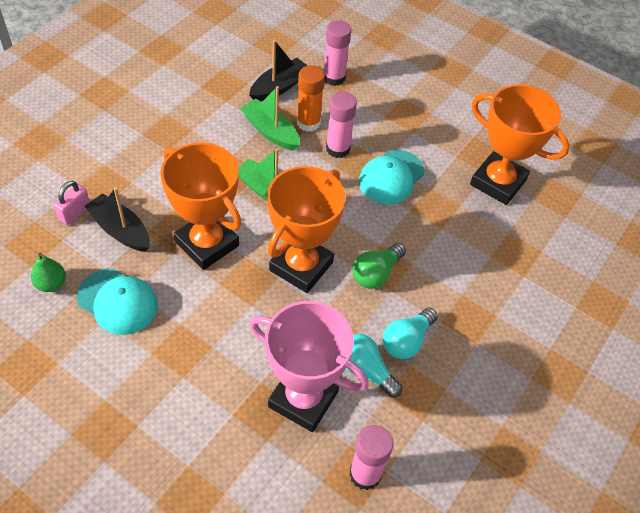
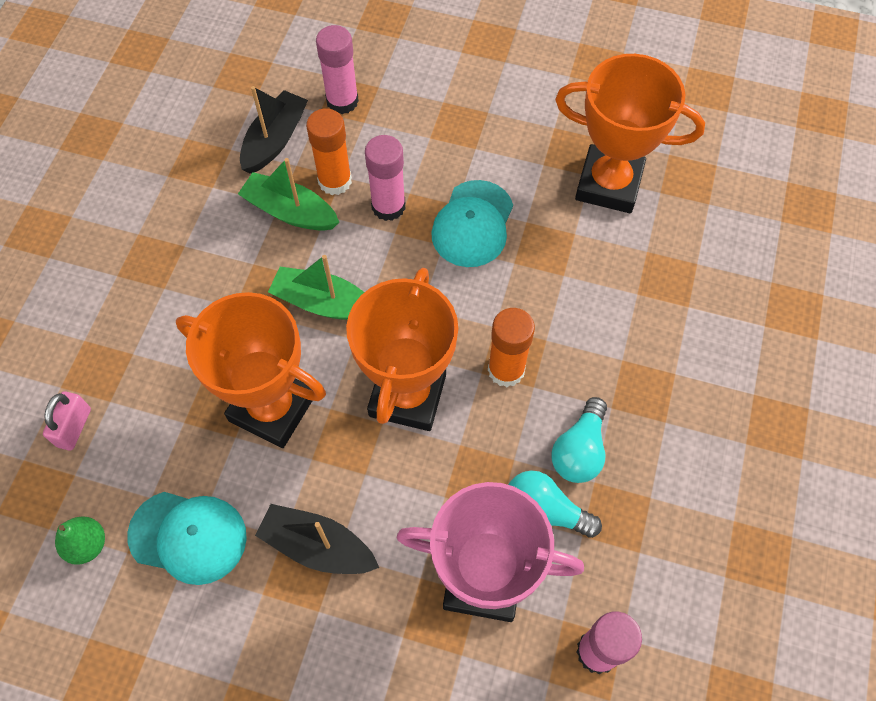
camera: 15 degrees left, 10 degrees up
(120, 230) = (148, 431): black boat -> black boat (318, 546)
(376, 273) = (506, 370): green light bulb -> orange glue stick

